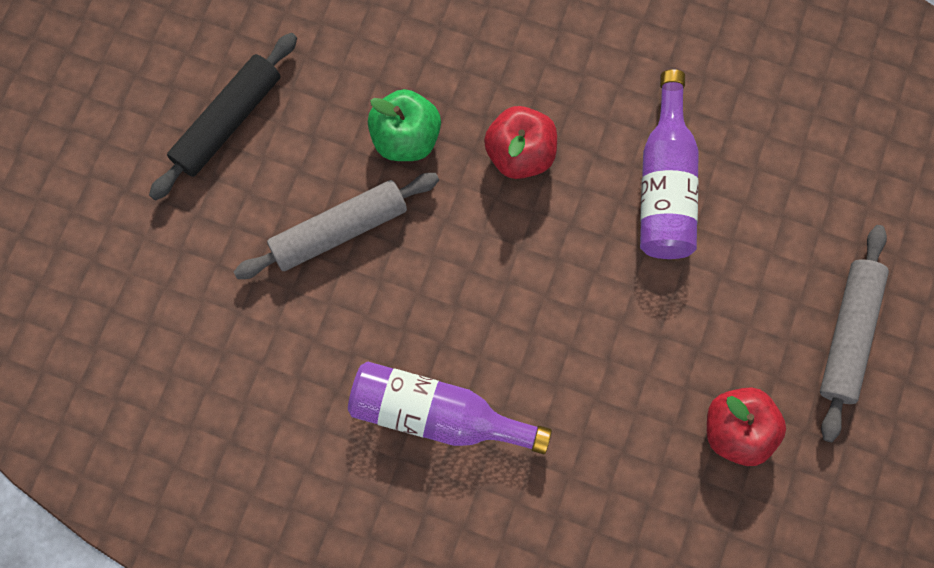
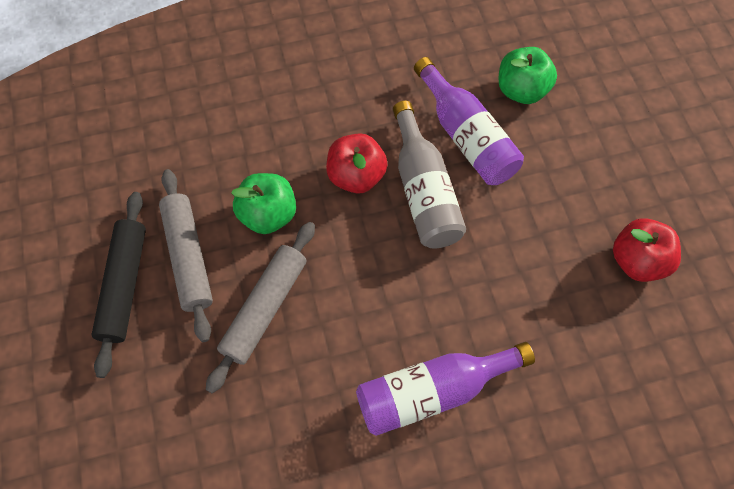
camera: 35 degrees left, 10 degrees down
(576, 214) = (424, 191): none -> grey bottle
(765, 171) = (521, 90): none -> green apple
(848, 334) = (652, 155): grey rolling pin -> grey rolling pin (188, 257)

